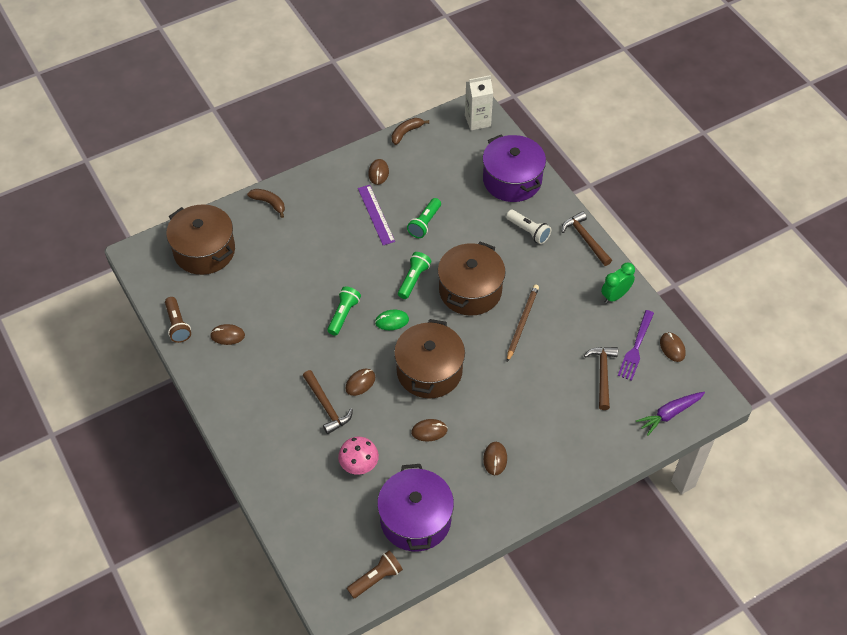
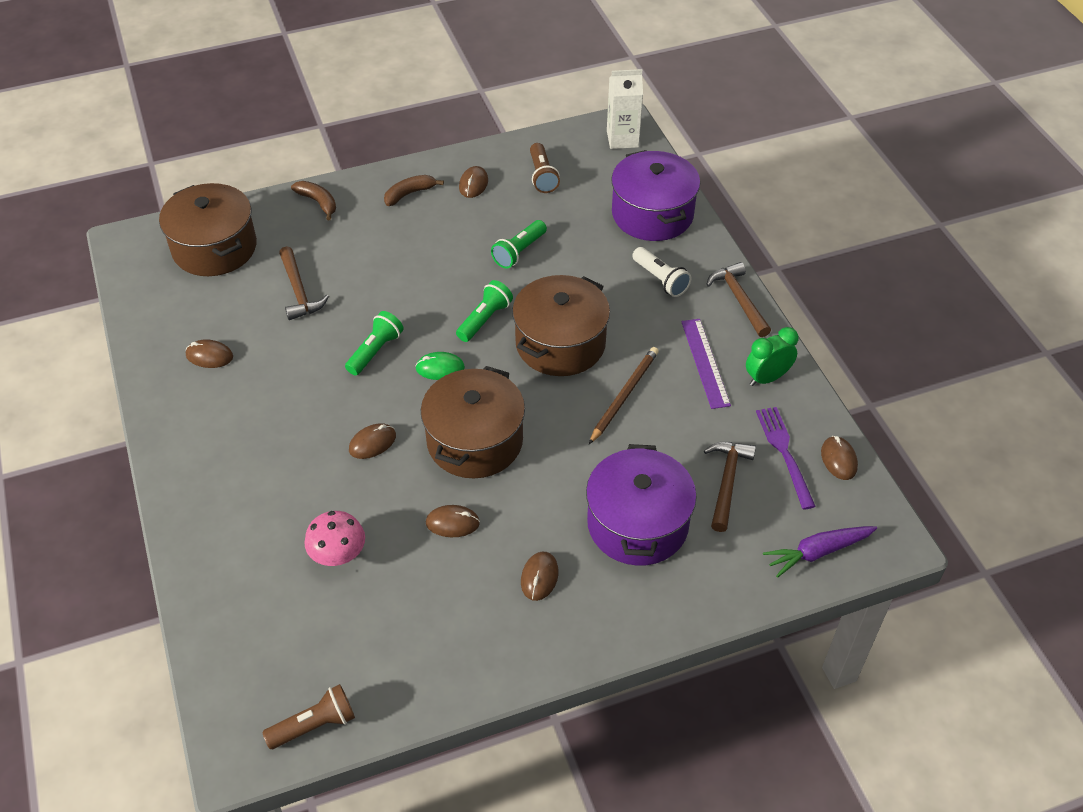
camera: 10 degrees right, 5 degrees down
(177, 325) = (147, 333): brown flashlight -> brown flashlight (542, 176)
(326, 406) = (316, 467): brown hammer -> brown hammer (299, 291)
(376, 214) = (456, 233): purple ruler -> purple ruler (705, 362)
(406, 133) = (523, 142): brown banana -> brown banana (409, 194)
(415, 519) = (398, 646): purple pot -> purple pot (637, 524)
(636, 348) = (784, 452): purple fork -> purple fork turned 135 degrees clockwise

